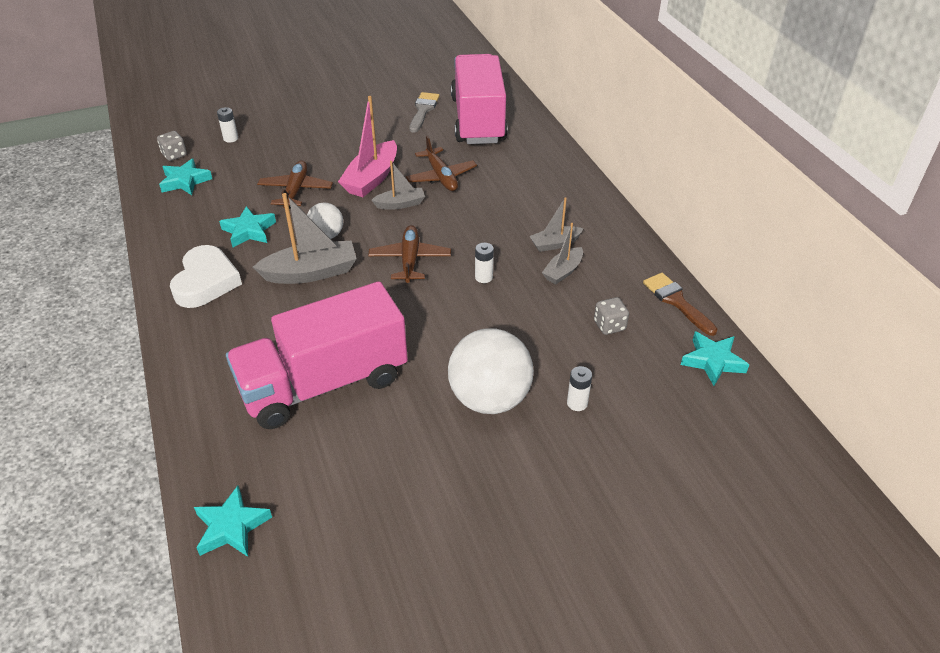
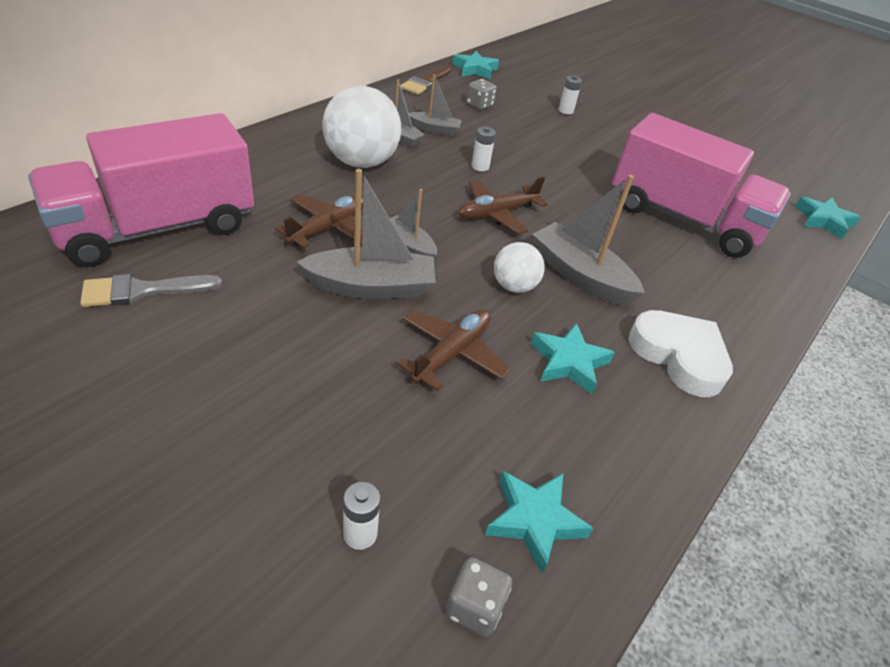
camera: 125 degrees left, 0 degrees up
(206, 282) = (679, 356): white heart -> white heart turned 75 degrees clockwise
(296, 191) = (452, 353): brown plane -> brown plane turned 150 degrees clockwise
(371, 178) = (371, 287): pink boat -> grey boat
(489, 398) = (602, 142): white ball -> white ball (361, 162)

